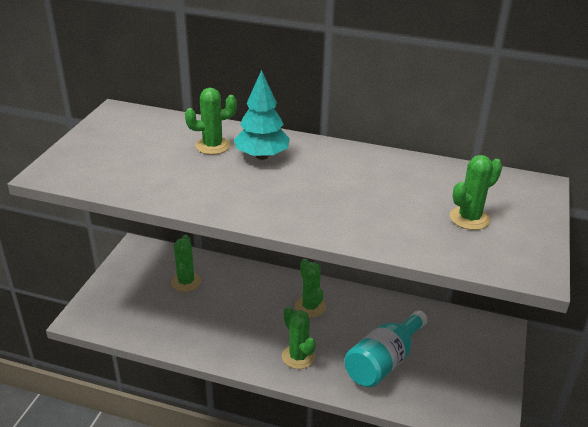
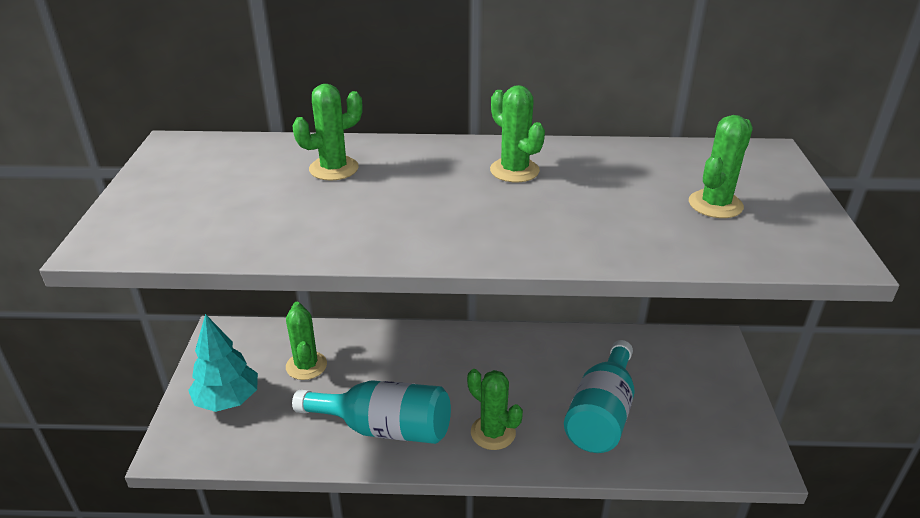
camera: 15 degrees left, 0 degrees up
(222, 336) = (383, 429): none -> turquoise bottle
(262, 156) = (408, 171): turquoise tree -> turquoise tree (227, 400)
(310, 307) = (481, 364): green cactus -> green cactus (514, 170)

